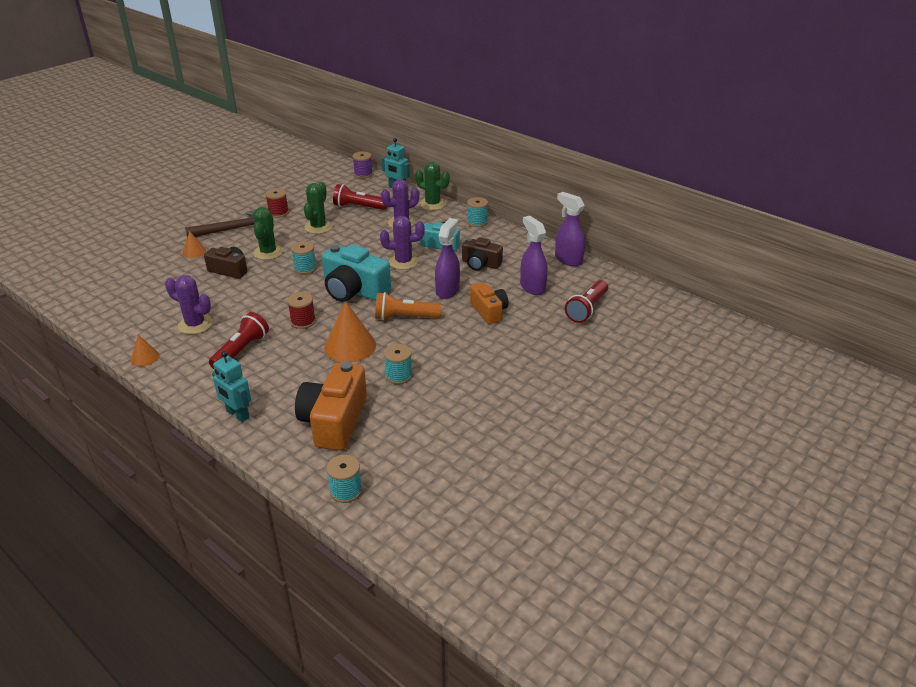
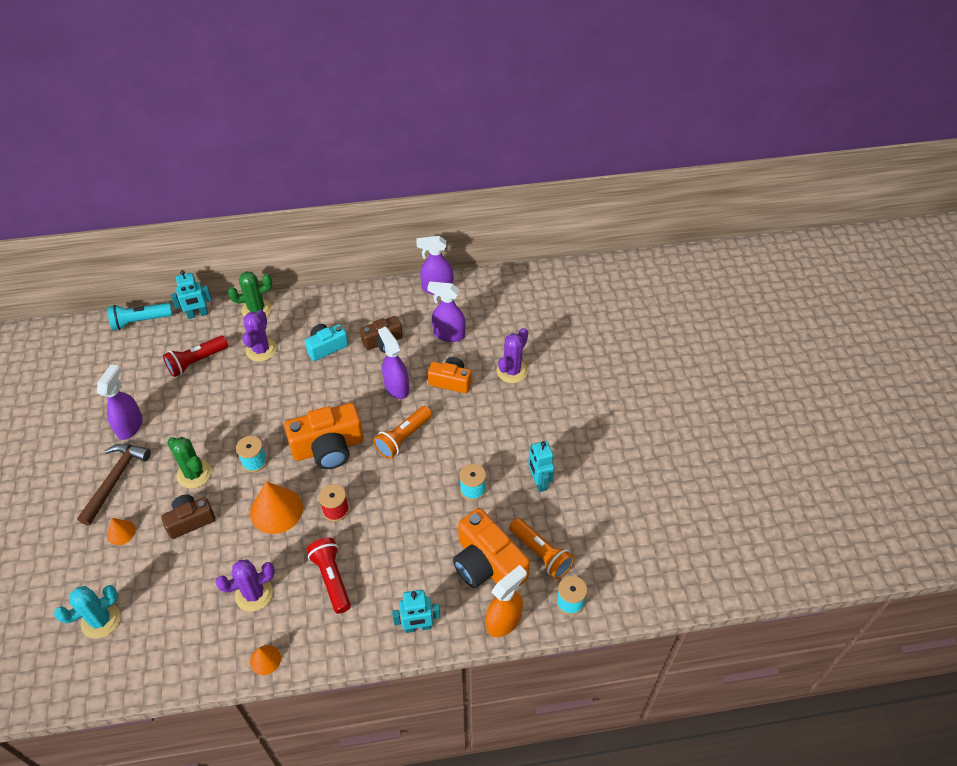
camera: 50 degrees left, 15 degrees up
(121, 279) = (101, 620): none -> turquoise cactus
(278, 213) = (130, 426): red spool -> purple spray bottle
(287, 460) = (504, 621): none -> orange spray bottle
(318, 227) = (195, 411): green cactus -> none
(350, 346) = (404, 498): orange cone -> orange cone (276, 510)
(354, 290) = (328, 448): turquoise camera -> orange camera
(363, 174) = (140, 321): purple spool -> turquoise flashlight
(378, 447) = (541, 554): none -> orange flashlight
(403, 262) = (324, 388): purple cactus -> purple cactus (512, 371)
(450, 407) = (539, 482): none -> turquoise robot
(477, 222) = (321, 302): turquoise spool -> none
(587, 309) = (508, 325): red flashlight -> none

